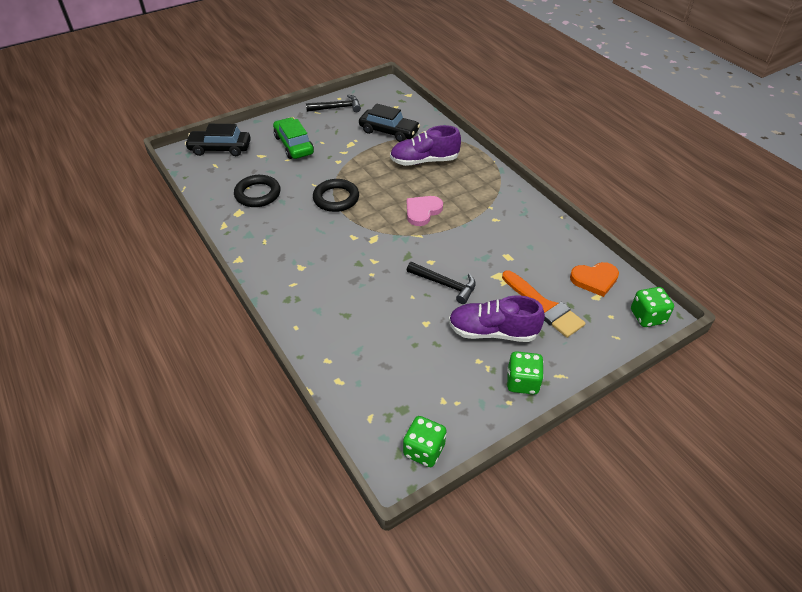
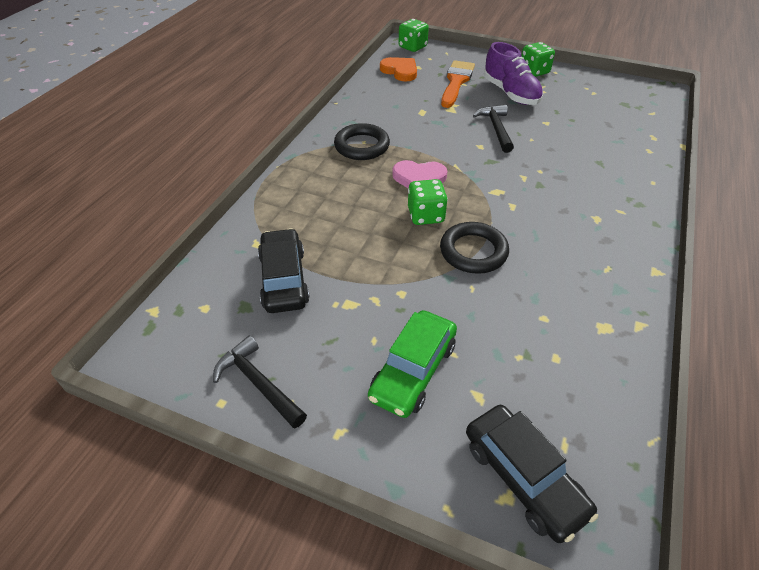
camera: 125 degrees left, 0 degrees up
(258, 194) = (554, 332): black ring -> black ring (362, 146)
(424, 161) = (326, 215): purple shoe -> none
(424, 450) = (635, 86): green dice -> green dice (426, 215)

